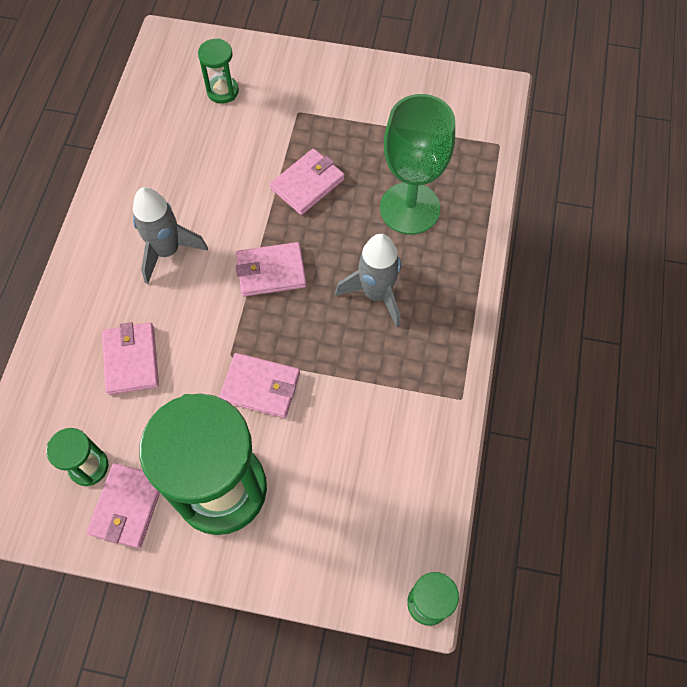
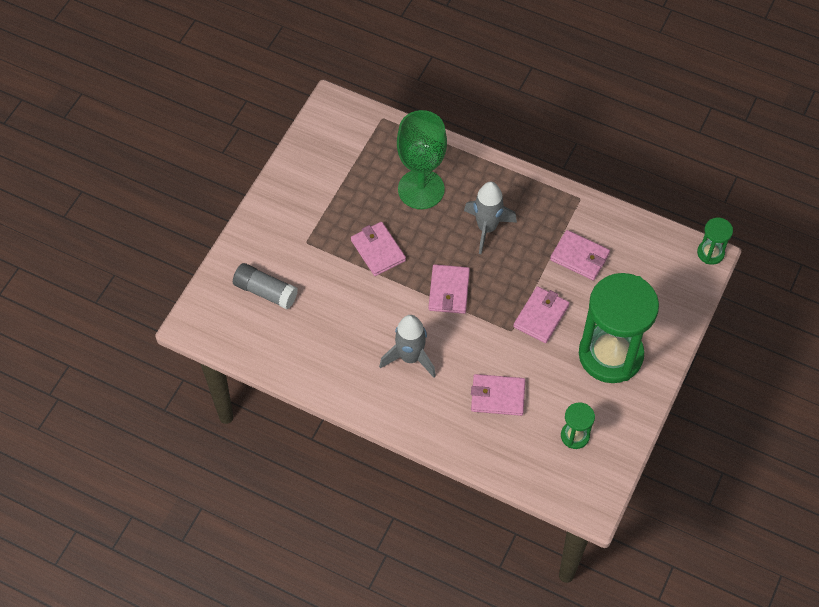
camera: 75 degrees left, 5 degrees down
(127, 506) = (610, 414): pink wallet -> pink wallet (579, 257)
(222, 91) = (265, 291): green hourglass -> grey glue stick

